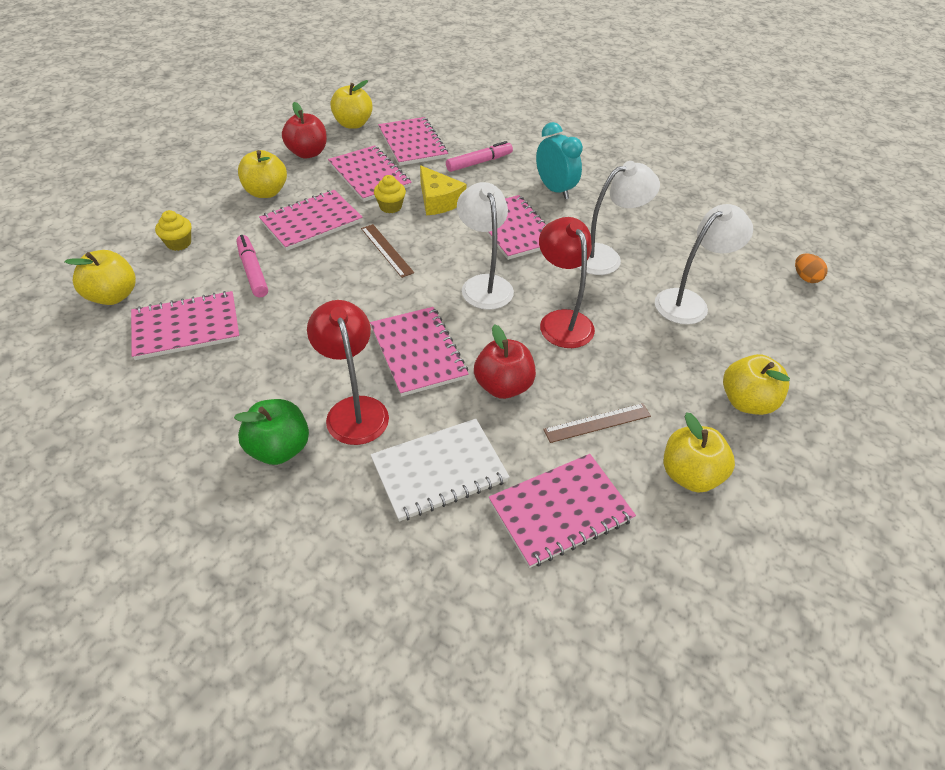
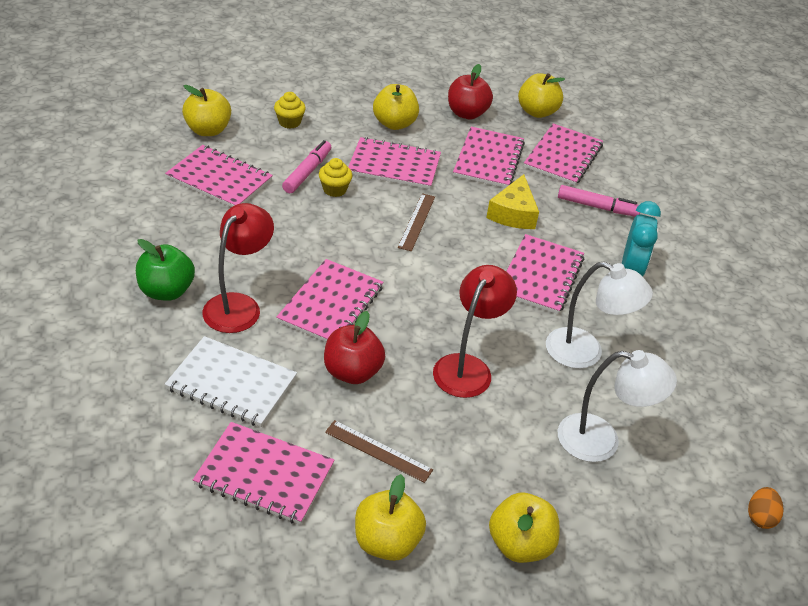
camera: 45 degrees right, 5 degrees down
(390, 206) = (468, 193): yellow cupcake -> yellow cupcake (334, 189)
(484, 284) = (450, 297): white lamp -> none

